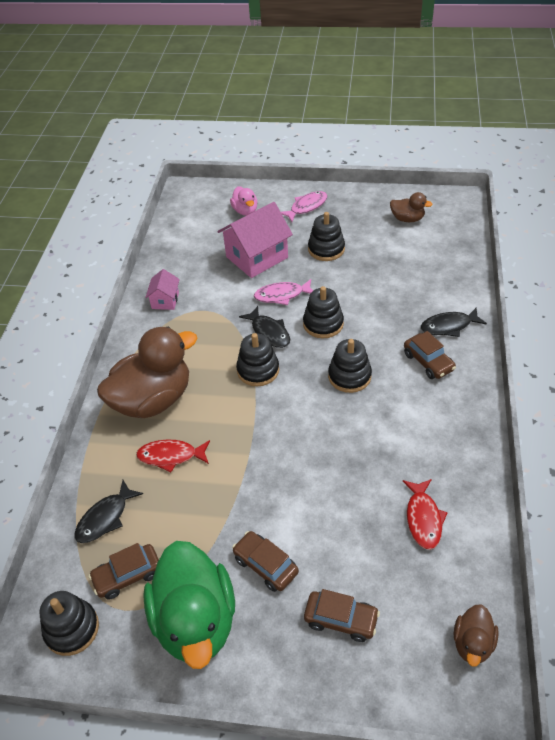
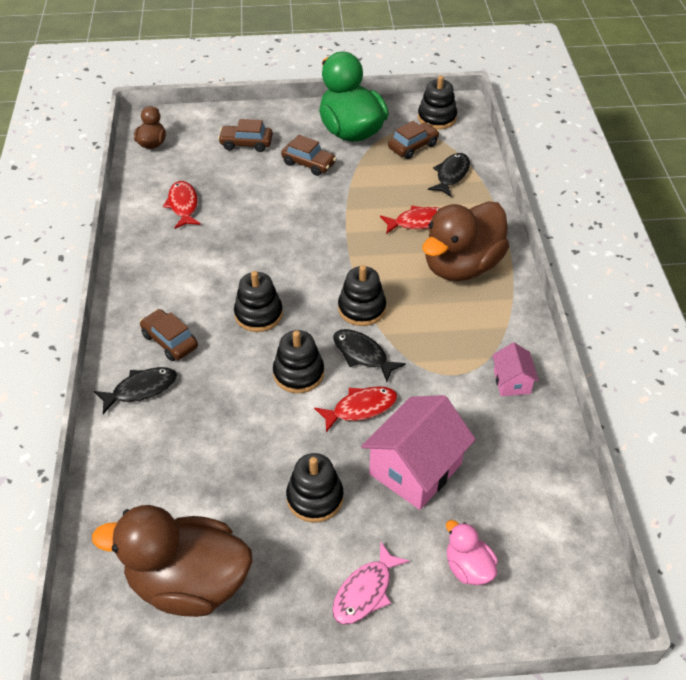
camera: 165 degrees right, 0 degrees up
(282, 295) = (361, 408): pink fish -> red fish
(407, 219) = (189, 583): brown duck -> brown duck, size x2.13

